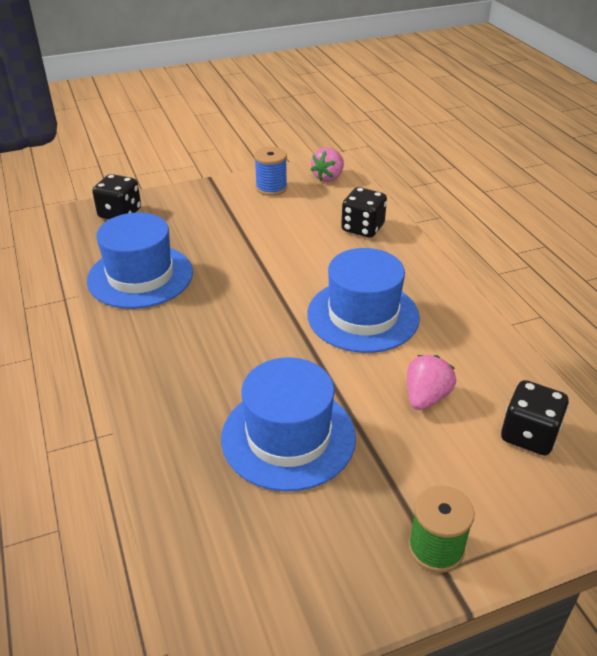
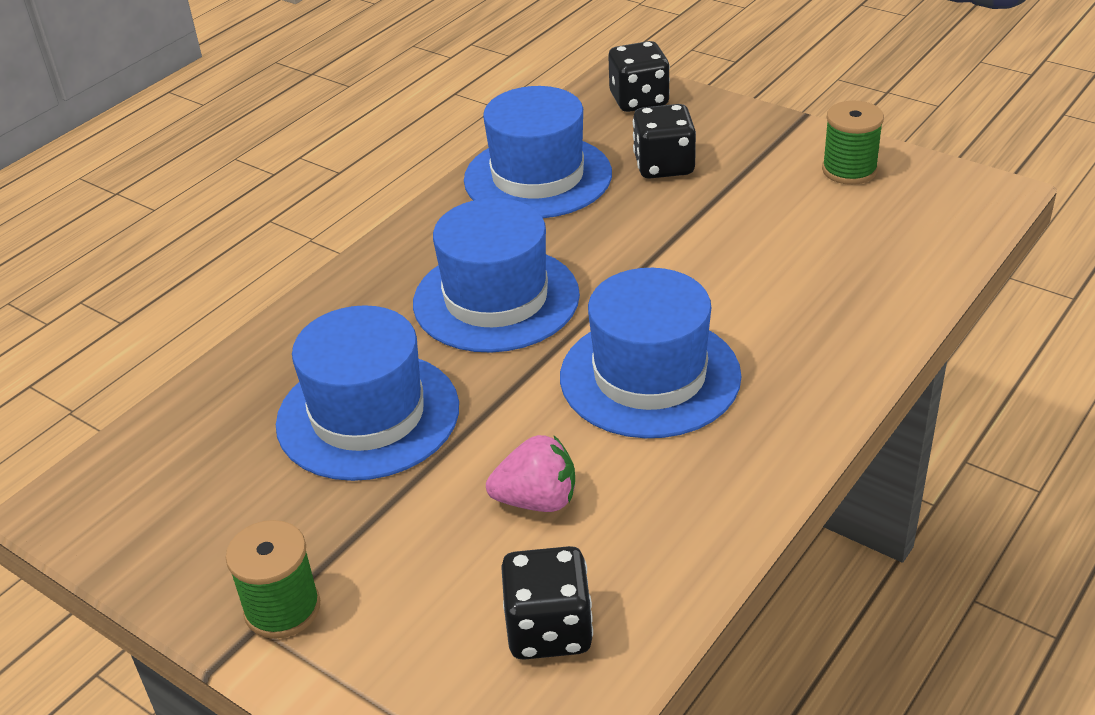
camera: 60 degrees right, 0 degrees up
(236, 339) = (496, 299): none -> blue hat
(271, 188) = (849, 170): blue spool -> green spool
(328, 177) = (948, 202): pink strawberry -> none
(362, 228) = (856, 289): black dice -> black dice (664, 166)

